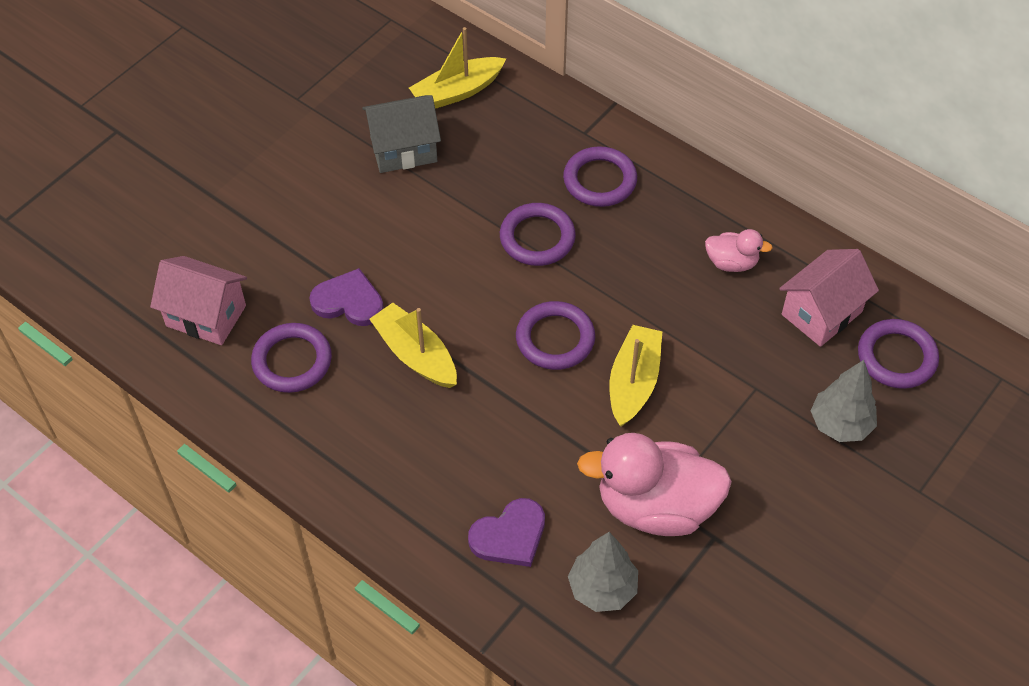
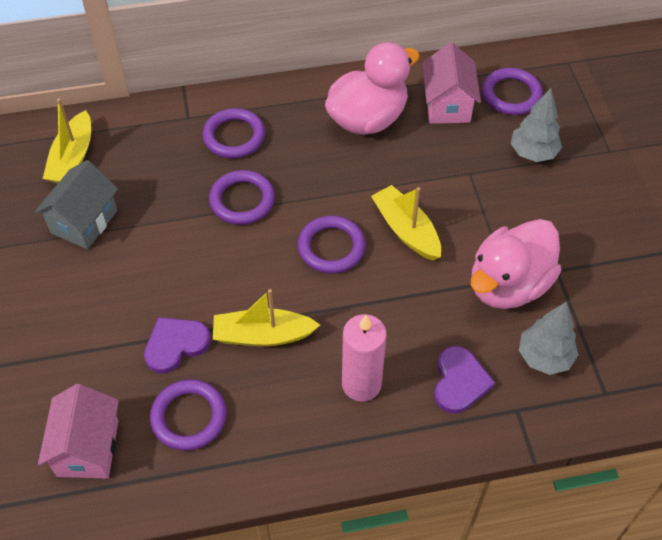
camera: 50 degrees left, 0 degrees up
(206, 316) = (88, 448): pink house -> pink house turned 60 degrees counterclockwise
(436, 461) = (361, 384): none -> pink candle
(731, 262) = (368, 119): pink duck -> pink duck, size x2.05

